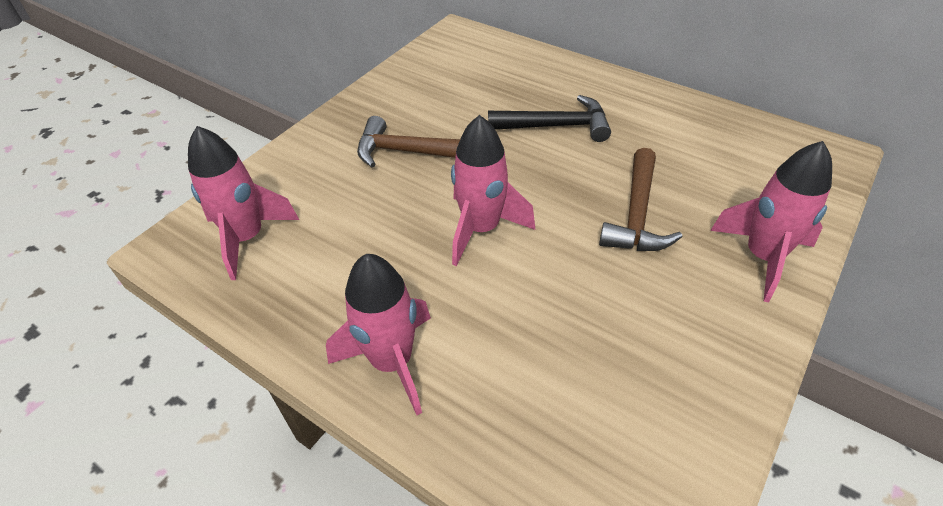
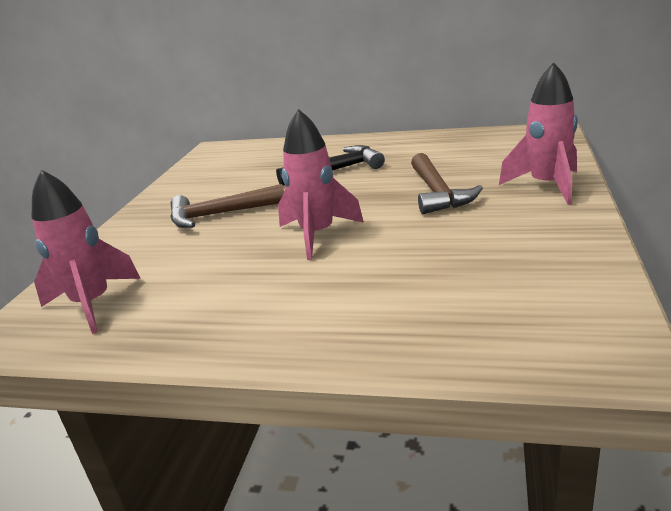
camera: 20 degrees left, 20 degrees down
(392, 362) = (296, 329): pink rocket -> none

